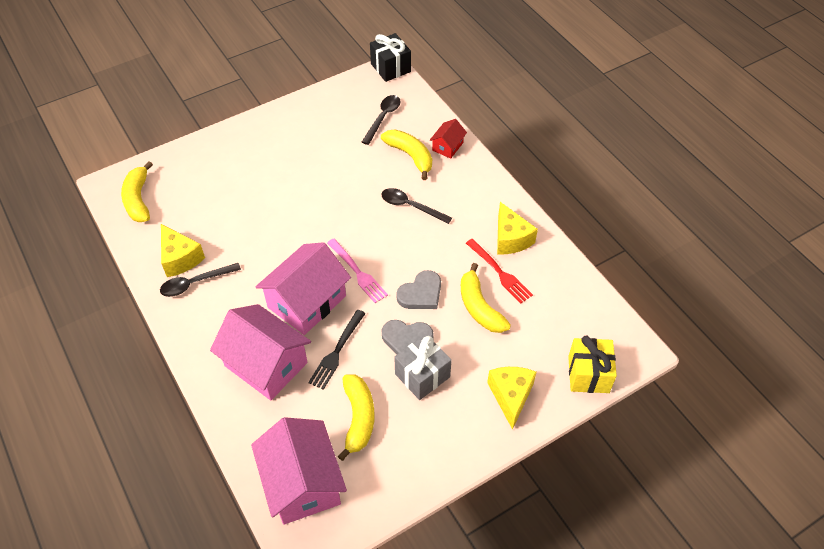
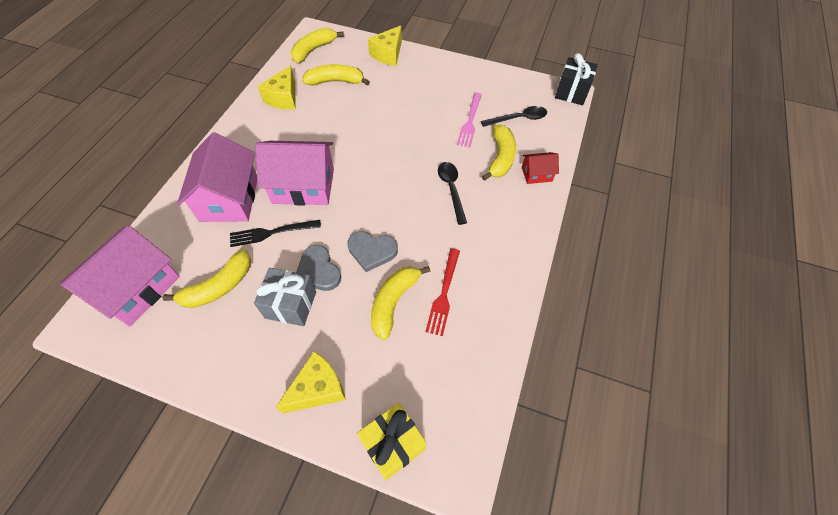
camera: 50 degrees right, 5 degrees up
(195, 283) = (269, 118): black spoon -> none
(202, 208) = (335, 81): none -> yellow banana
(357, 272) = (356, 198): pink fork -> pink fork (470, 121)
(510, 238) = (488, 279): yellow cheese -> yellow cheese (388, 54)

